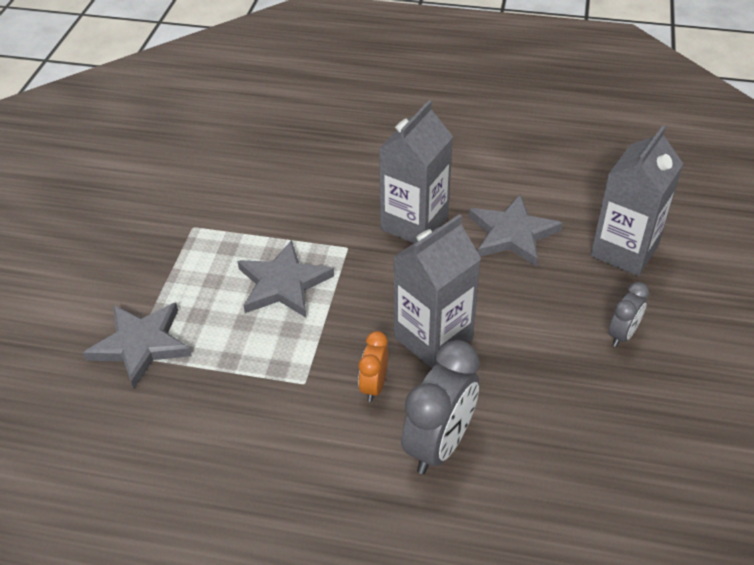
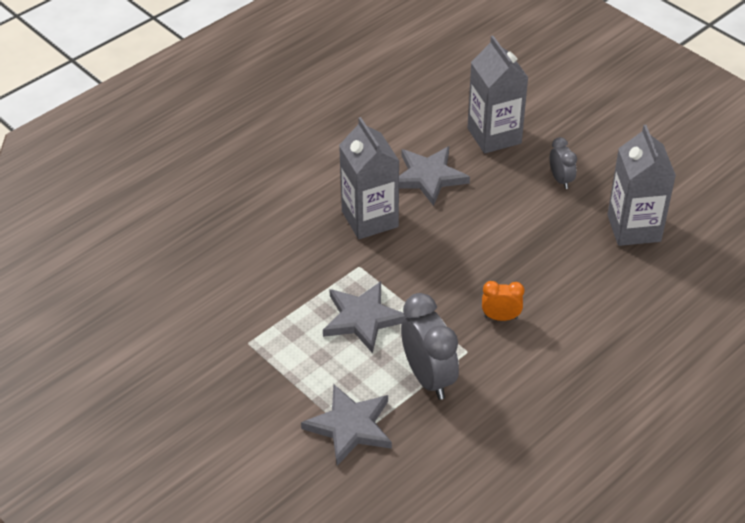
camera: 55 degrees left, 0 degrees up
(374, 386) = (501, 317): orange clock -> orange clock turned 135 degrees clockwise
(433, 338) = (486, 267): grey carton -> grey carton (634, 228)
(439, 445) = (574, 310): grey clock -> grey clock (428, 377)

